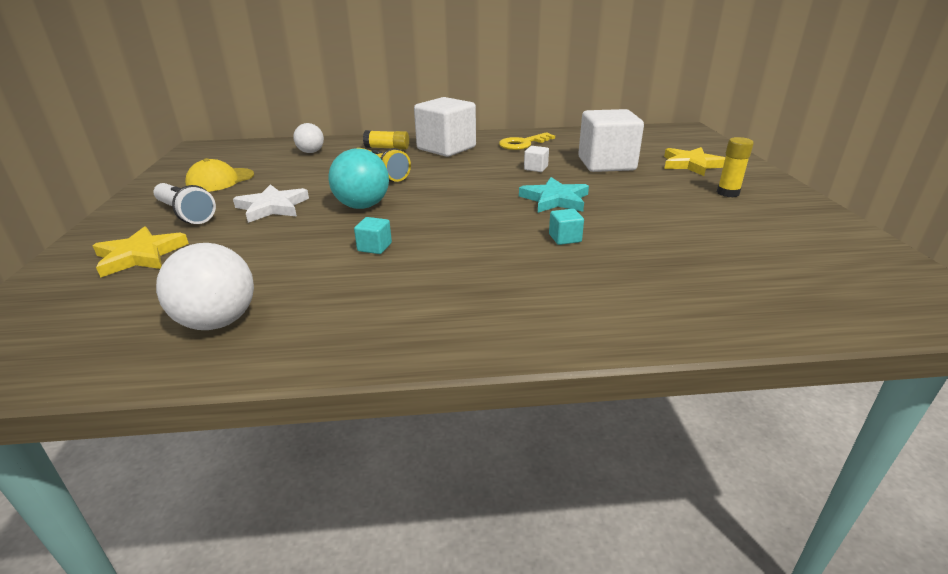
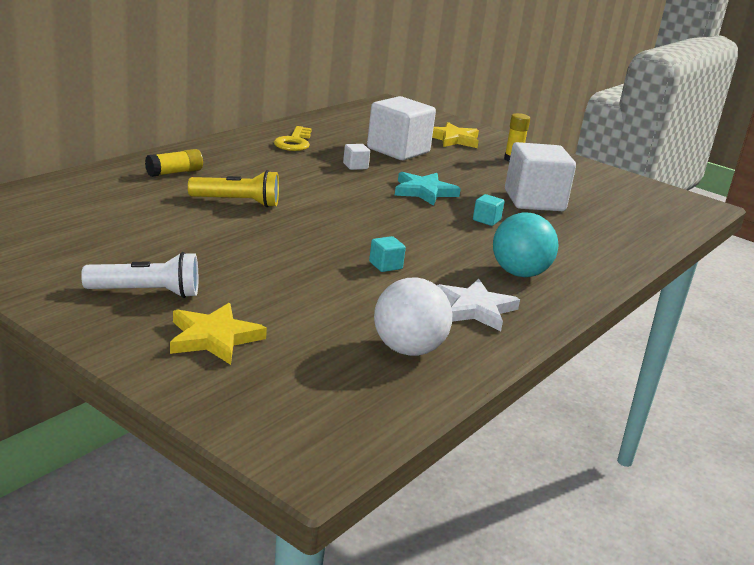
camera: 50 degrees left, 5 degrees down
(220, 180) = (81, 251): yellow cap -> none
(272, 207) = (217, 261): white star -> white star (474, 309)
(311, 152) = (99, 195): white ball -> none
(362, 206) = (296, 236): turquoise ball -> turquoise ball (519, 273)
(446, 148) = (235, 161): white cube -> white cube (534, 201)

